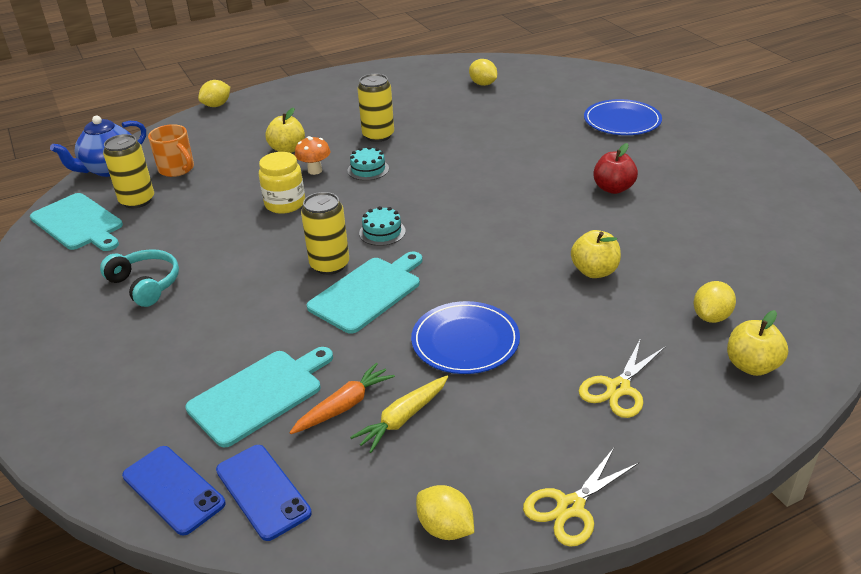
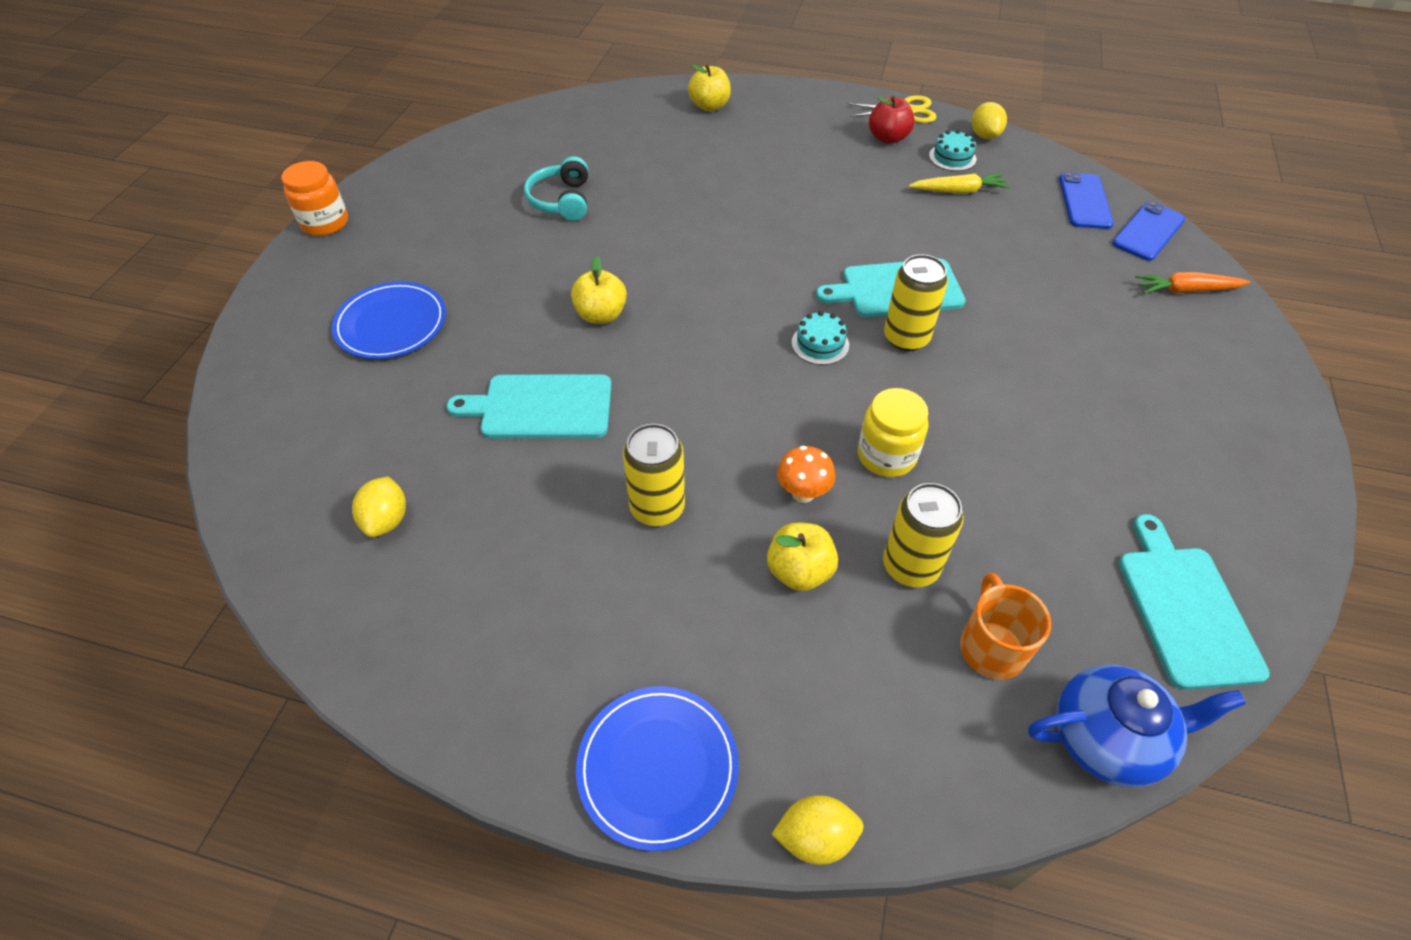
camera: 140 degrees left, 15 degrees up
(137, 200) = (1082, 604): yellow can -> yellow can (910, 566)
(145, 284) = (1116, 431): turquoise headphones -> turquoise headphones (561, 200)
(173, 489) = (1148, 232): blue phone -> blue phone turned 45 degrees clockwise
(259, 395) = (1052, 258): turquoise cutting board -> turquoise cutting board (541, 407)
(344, 406) = (993, 218): orange carrot -> orange carrot (1186, 290)
(368, 169) = (739, 447): turquoise cake -> turquoise cake (952, 157)
(465, 341) = (862, 211): blue plate -> blue plate (658, 767)
(594, 271) = (700, 201): yellow apple -> yellow apple (601, 315)
(613, 188) = (557, 255): red apple -> red apple (888, 138)
(618, 388) = (803, 137): yellow scissors -> none
(711, 316) = (681, 136): yellow lemon -> none
(765, 131) = (325, 223): none -> orange jar

